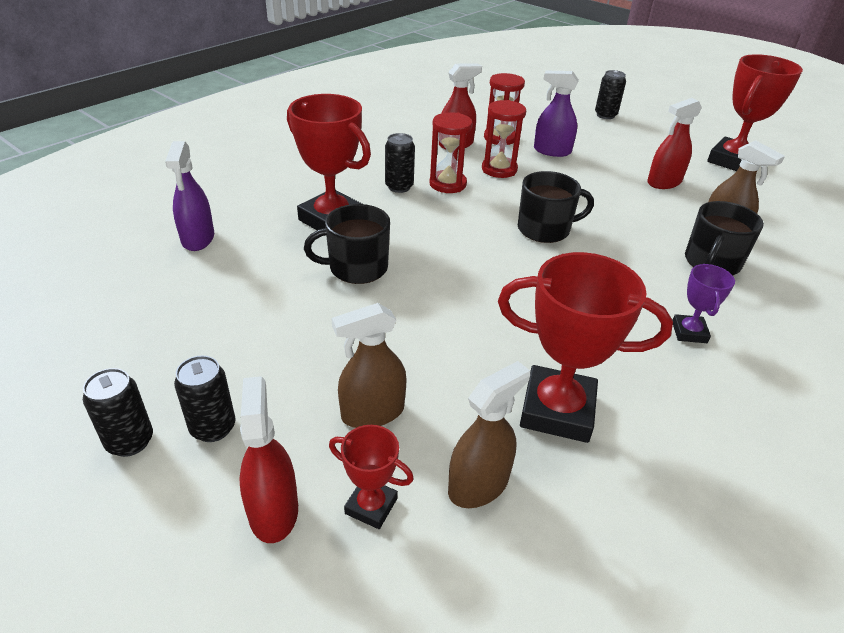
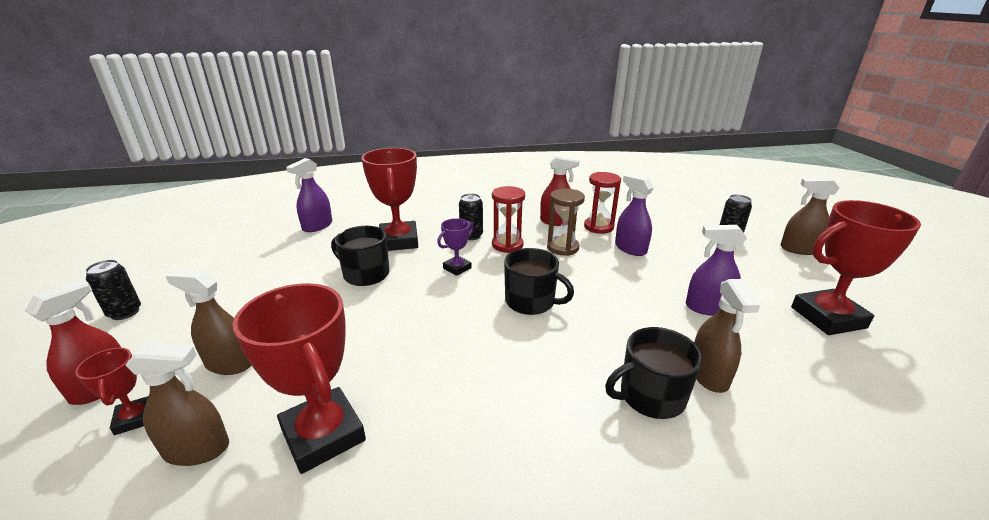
camera: 40 degrees right, 10 degrees down
(213, 428) = (159, 326): black can -> none
(499, 169) = (562, 248): red hourglass -> brown hourglass
(660, 111) = (799, 249): none -> brown spray bottle
(664, 182) = (707, 308): red spray bottle -> purple spray bottle
(689, 332) = (527, 443): purple trophy -> purple trophy (457, 268)

